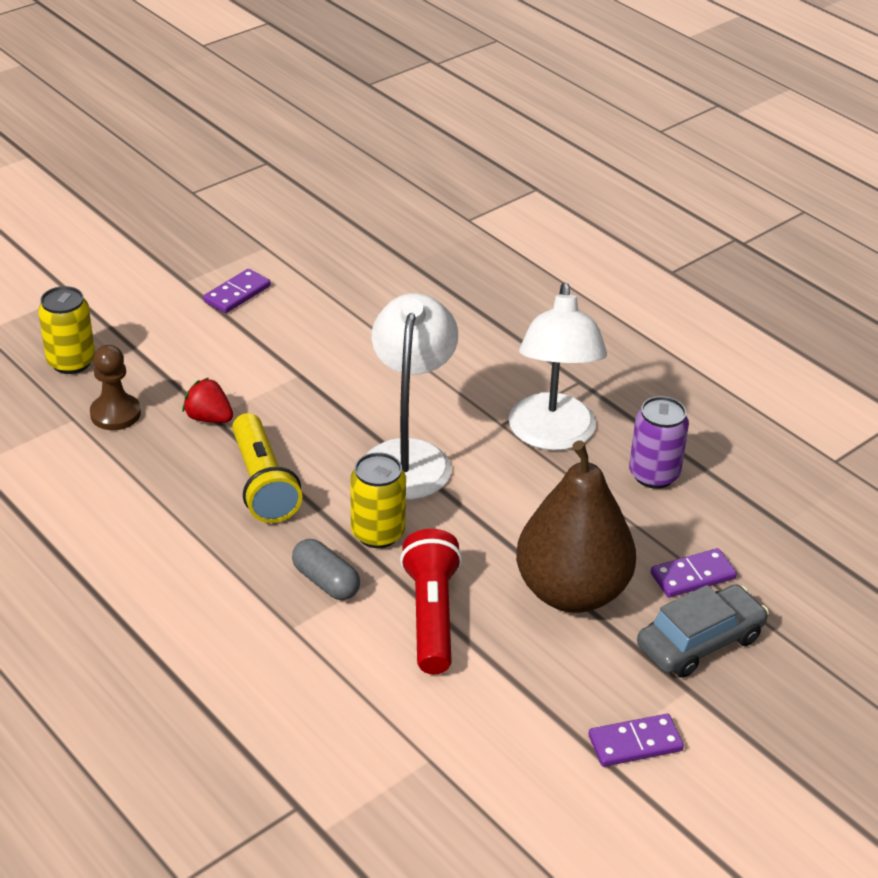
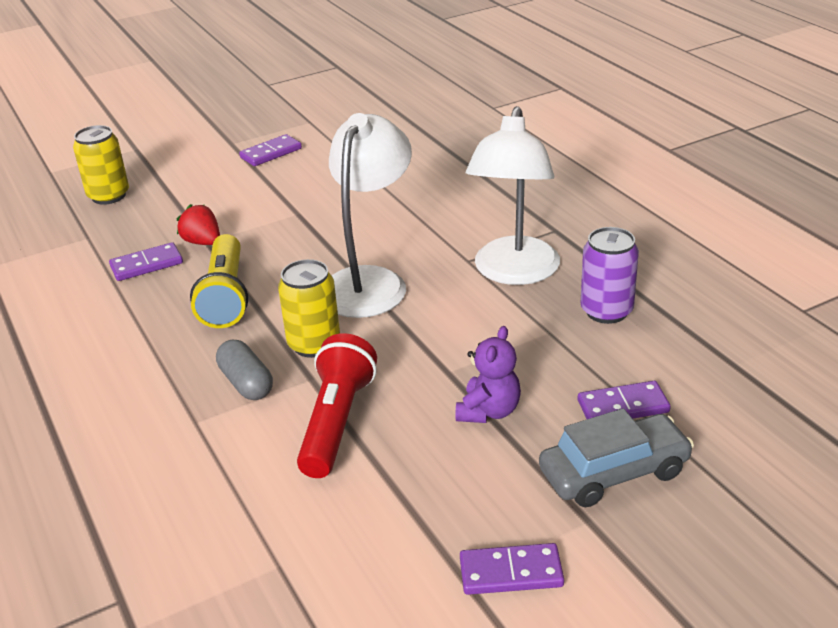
camera: 15 degrees right, 5 degrees down
(115, 414) = (124, 235): brown pawn -> none
(158, 450) = (146, 265): none -> purple domino
(571, 591) = (489, 411): brown pear -> purple teddy bear

